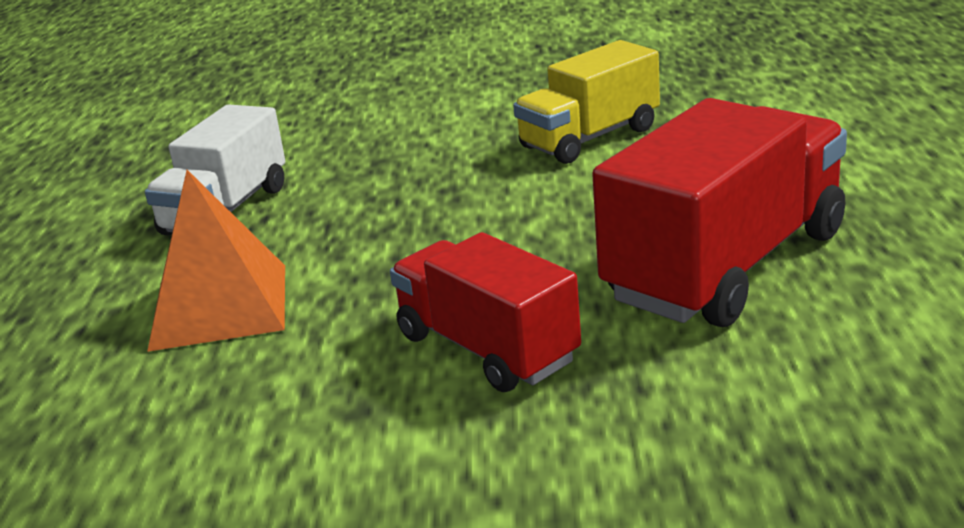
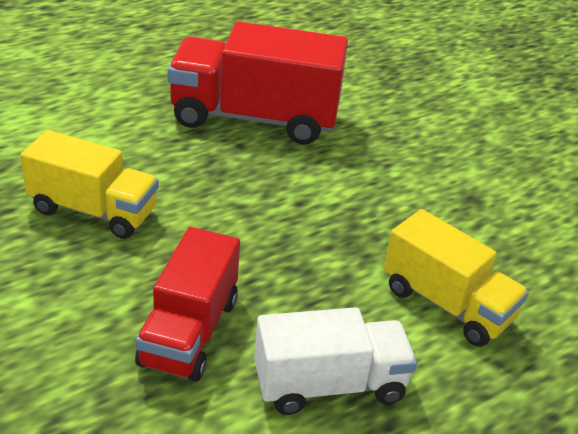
camera: 130 degrees left, 10 degrees up
(219, 306) = (447, 304): orange pyramid -> yellow truck
(487, 348) = (390, 174): red truck -> red truck (189, 332)

